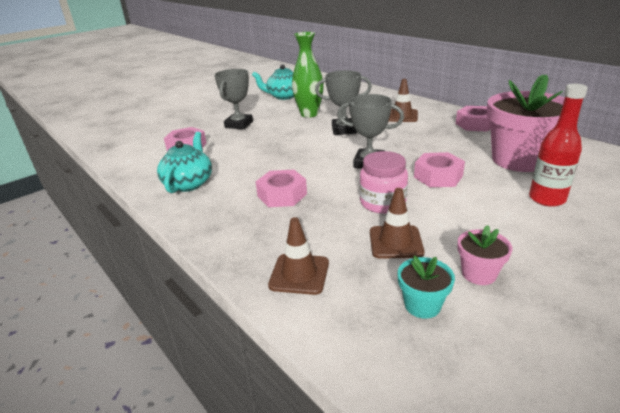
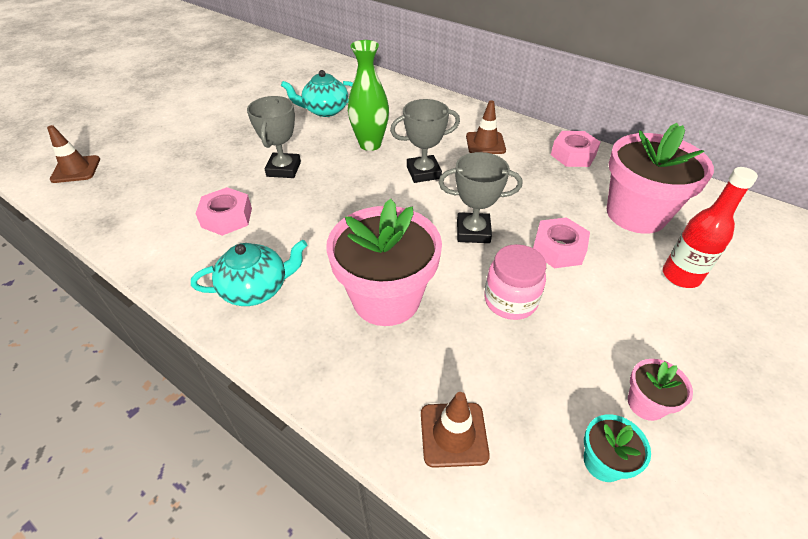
camera: 15 degrees left, 15 degrees up
(189, 183) = (256, 288): turquoise teapot -> turquoise teapot turned 75 degrees clockwise
(282, 195) = (386, 298): pink nut -> pink flower pot
(395, 242) = (545, 365): brown traffic cone -> brown traffic cone (76, 169)

